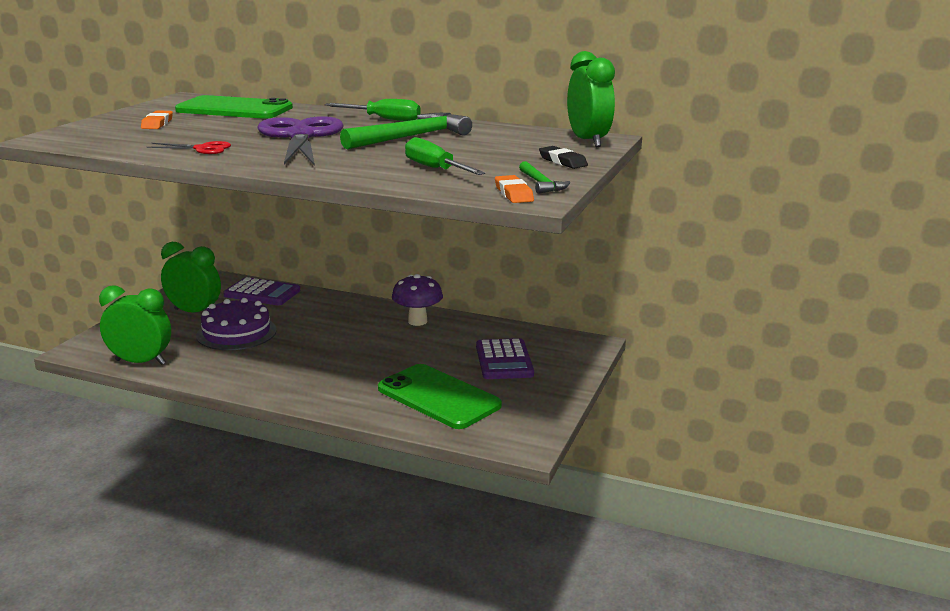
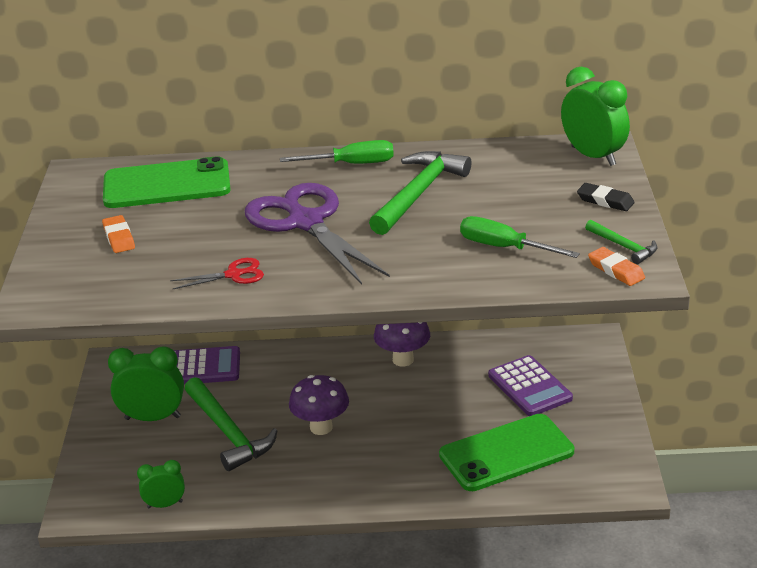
camera: 20 degrees left, 10 degrees up
(140, 362) = (165, 504): green clock -> green clock, size x0.58
(236, 333) = (228, 433): purple cake -> green hammer
(308, 346) = (321, 427): none -> purple mushroom
(438, 397) = (506, 453): green phone -> green phone turned 45 degrees counterclockwise

